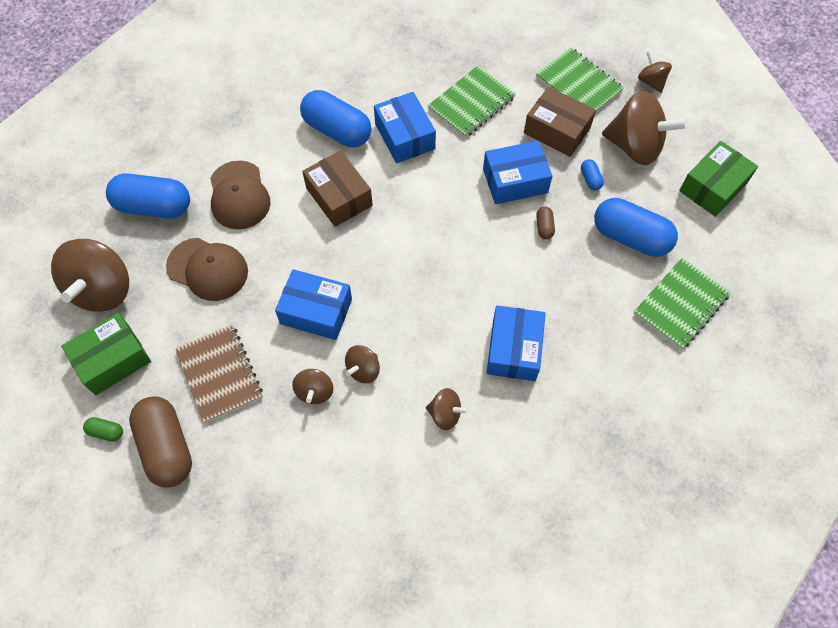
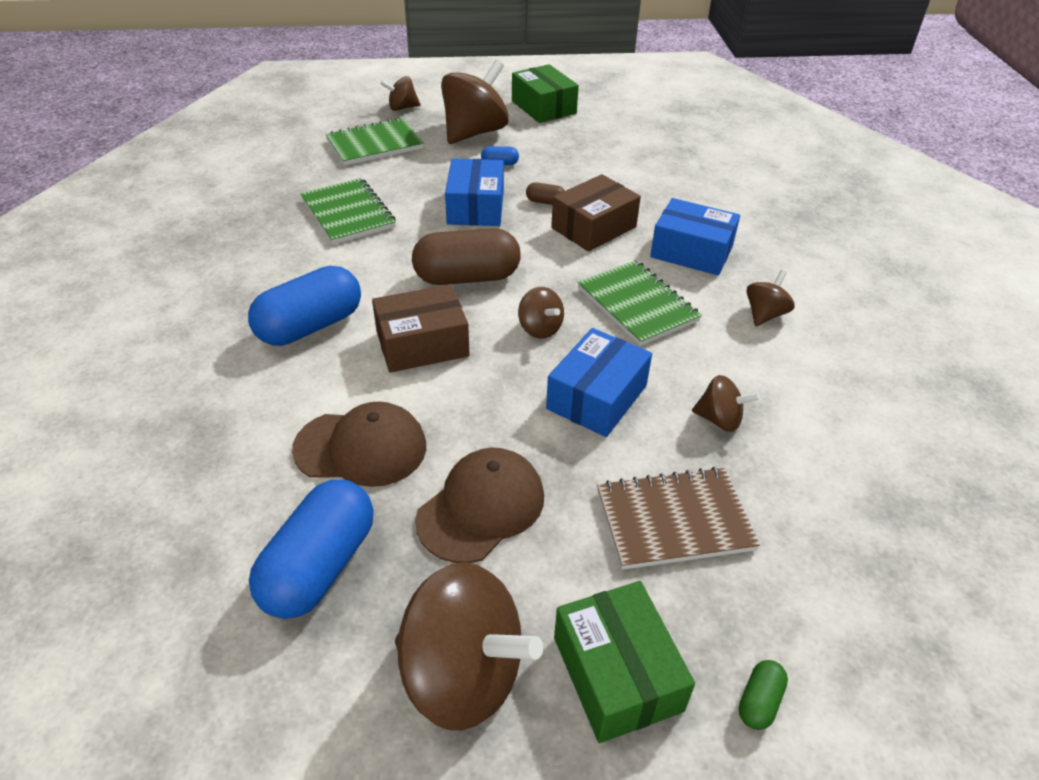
camera: 75 degrees left, 20 degrees down
(167, 447) = (793, 609): brown capsule -> brown capsule (467, 277)
(363, 370) = (695, 369): brown spinning top -> brown spinning top (540, 328)
(405, 136) = (361, 271): blue box -> none
(557, 130) = (425, 169): brown box -> brown box (593, 227)
(630, 237) = (580, 158): blue capsule -> none
(680, 304) = (664, 150): green notebook -> green notebook (637, 305)

